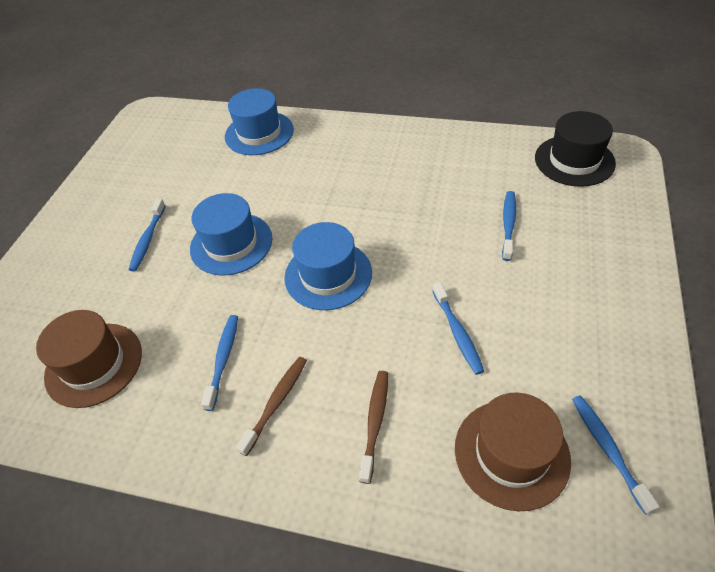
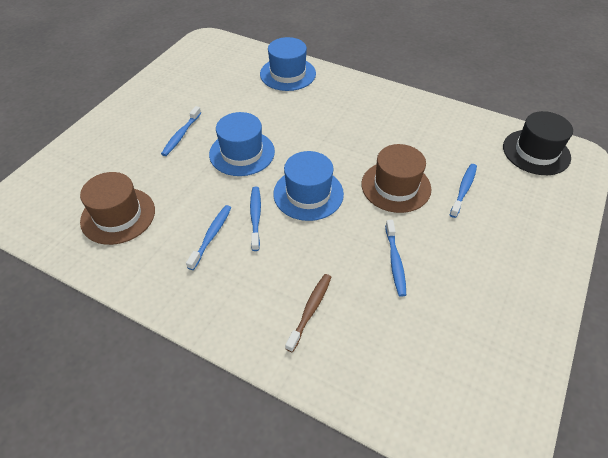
camera: 10 degrees right, 0 degrees up
(276, 403) = (241, 277): brown toothbrush -> none
(511, 453) = (407, 360): brown hat -> brown hat (396, 186)
(608, 449) = (485, 379): blue toothbrush -> blue toothbrush (255, 217)

